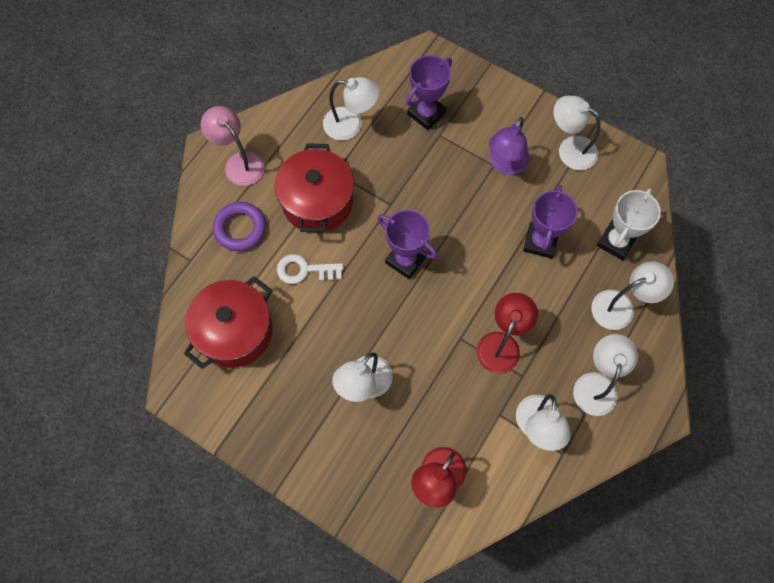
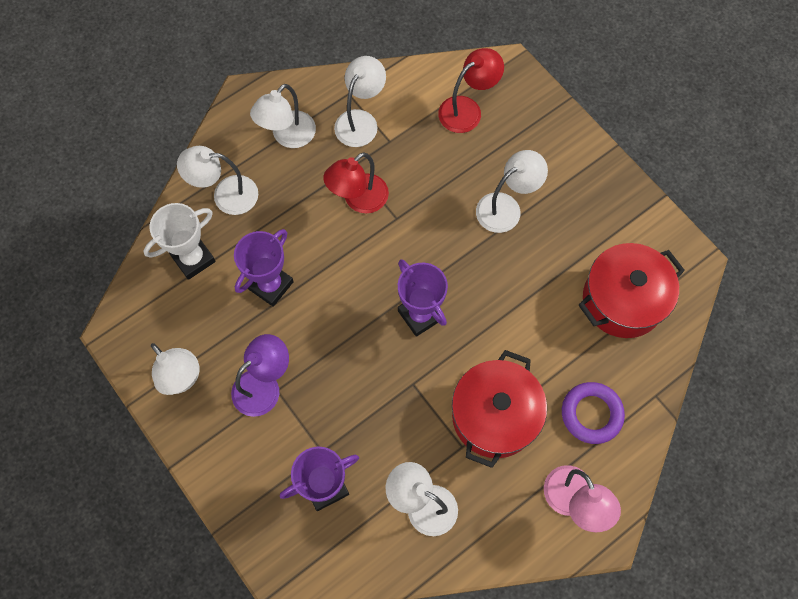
camera: 160 degrees left, 0 degrees up
(305, 270) = (532, 340): white key -> none

